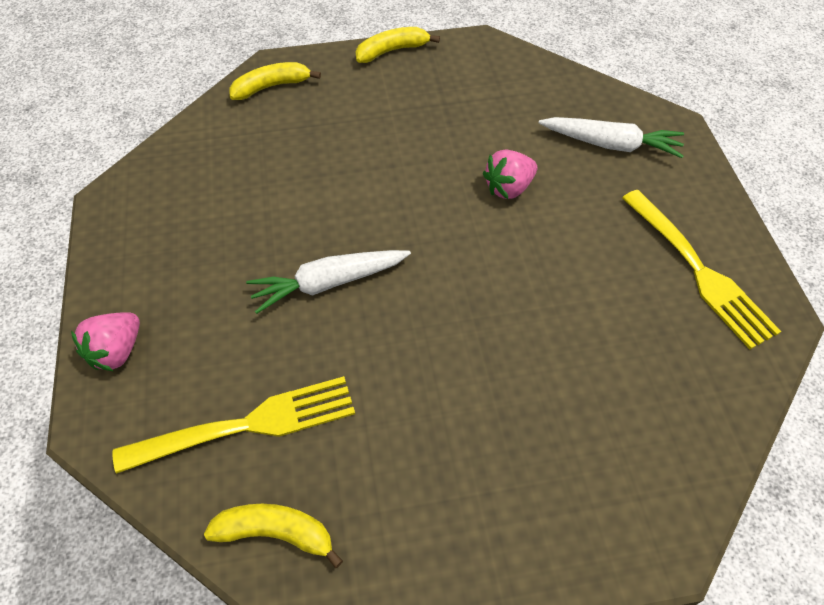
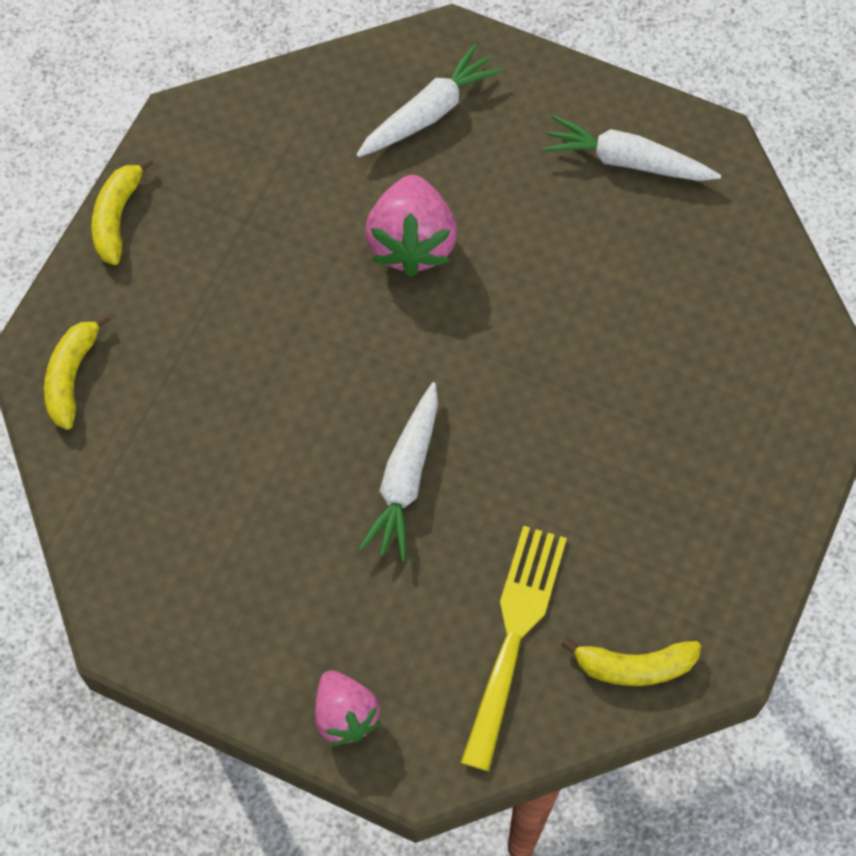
camera: 55 degrees left, 10 degrees up
(275, 533) = (634, 666): yellow banana -> yellow banana turned 135 degrees counterclockwise
(508, 188) = (411, 243): pink strawberry -> pink strawberry, size x1.54
(699, 271) = (627, 161): yellow fork -> white carrot

